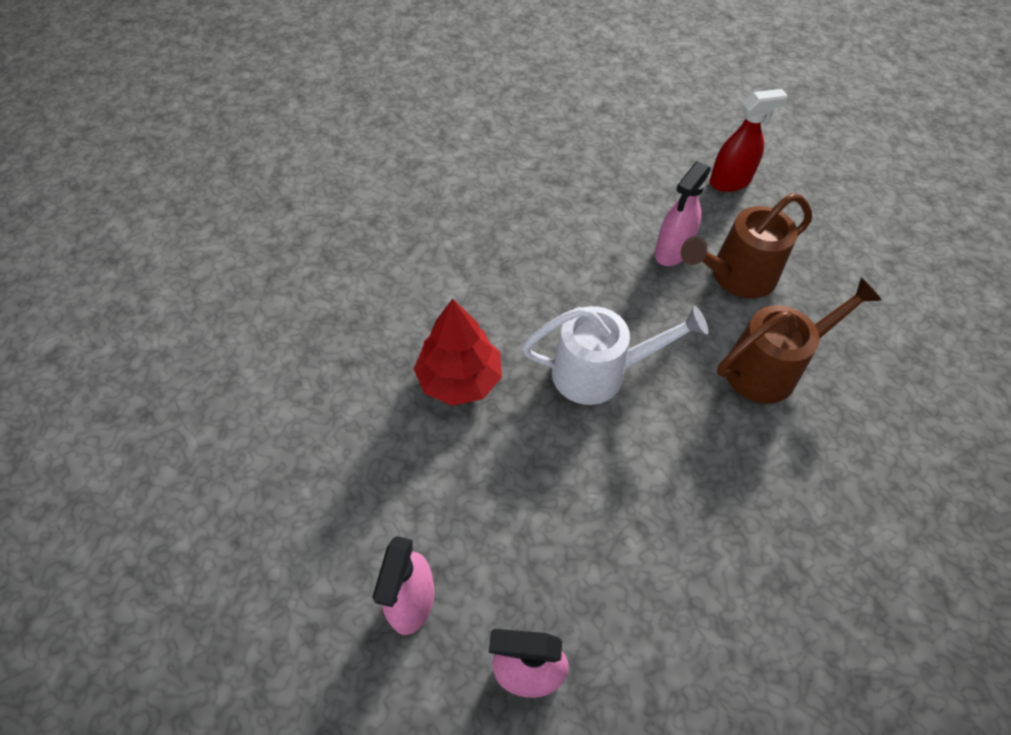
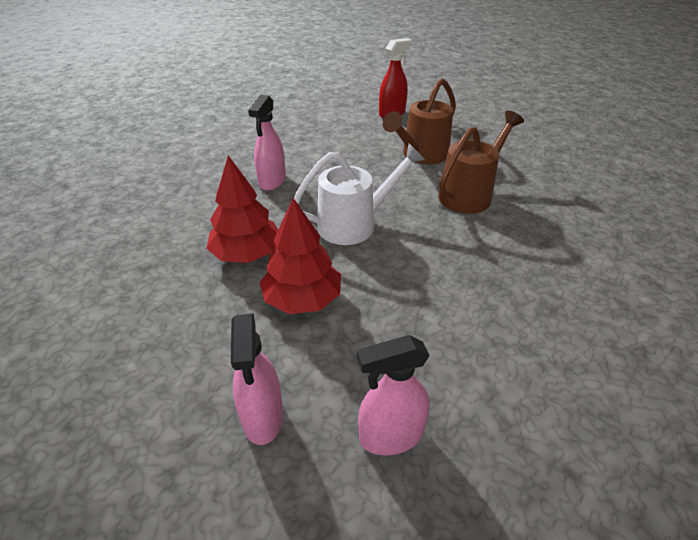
camera: 20 degrees left, 15 degrees down
(499, 466) = (302, 299): none -> red tree
(672, 251) = (372, 152): pink spray bottle -> pink spray bottle (272, 181)

